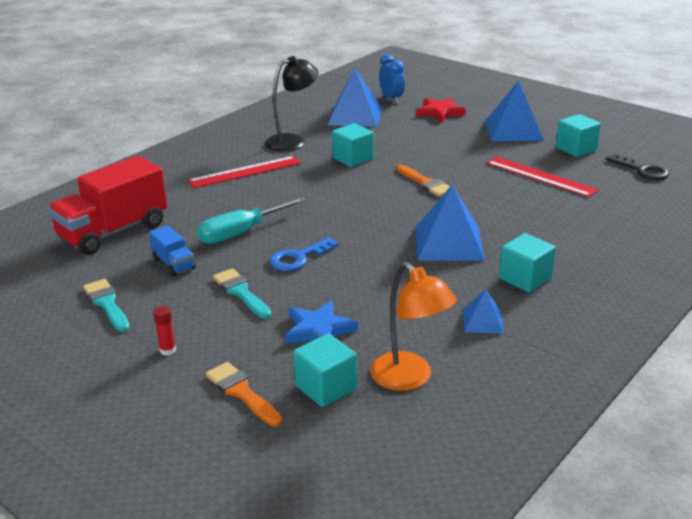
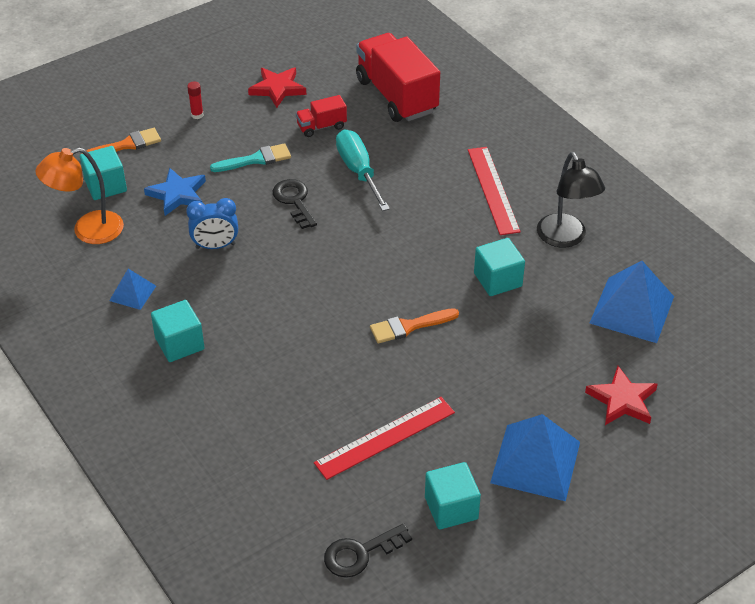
camera: 105 degrees right, 15 degrees up
(107, 304) = (277, 89): turquoise brush -> red star
(174, 264) = (321, 126): blue truck -> red truck
(298, 258) = (294, 201): blue key -> black key
(391, 99) = (687, 361): blue clock -> blue clock (215, 246)
(449, 243) = (270, 308): blue pyramid -> none

